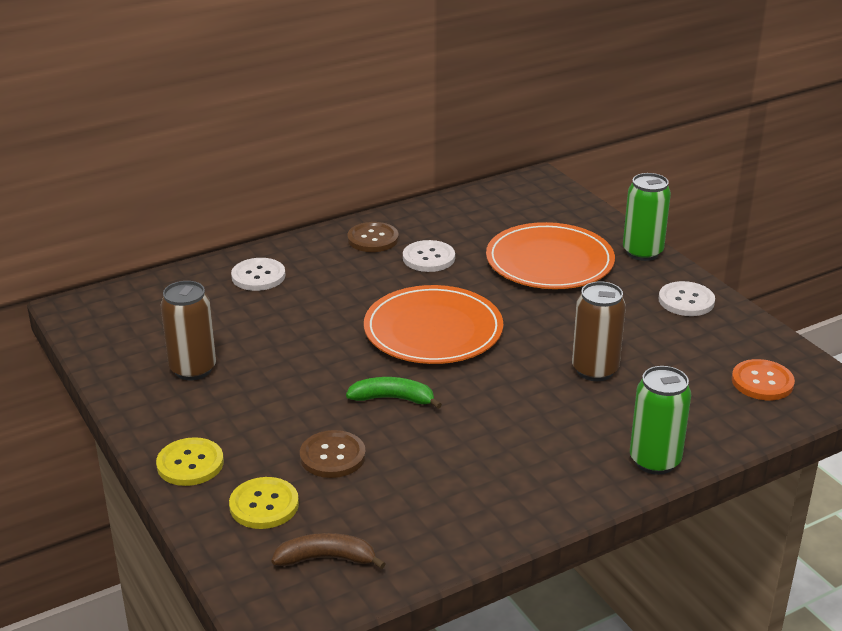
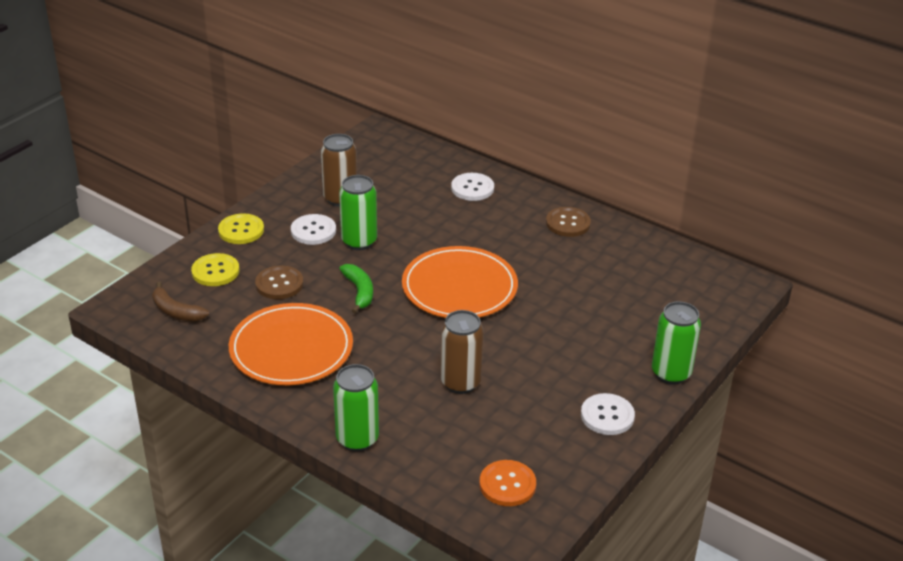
camera: 65 degrees right, 5 degrees up
(294, 376) = (359, 242): none -> green can
(327, 559) = (176, 311): brown banana -> brown banana turned 150 degrees clockwise
(428, 258) = (562, 258): white button -> white button (313, 231)
(549, 261) = (609, 322): orange plate -> orange plate (291, 348)

